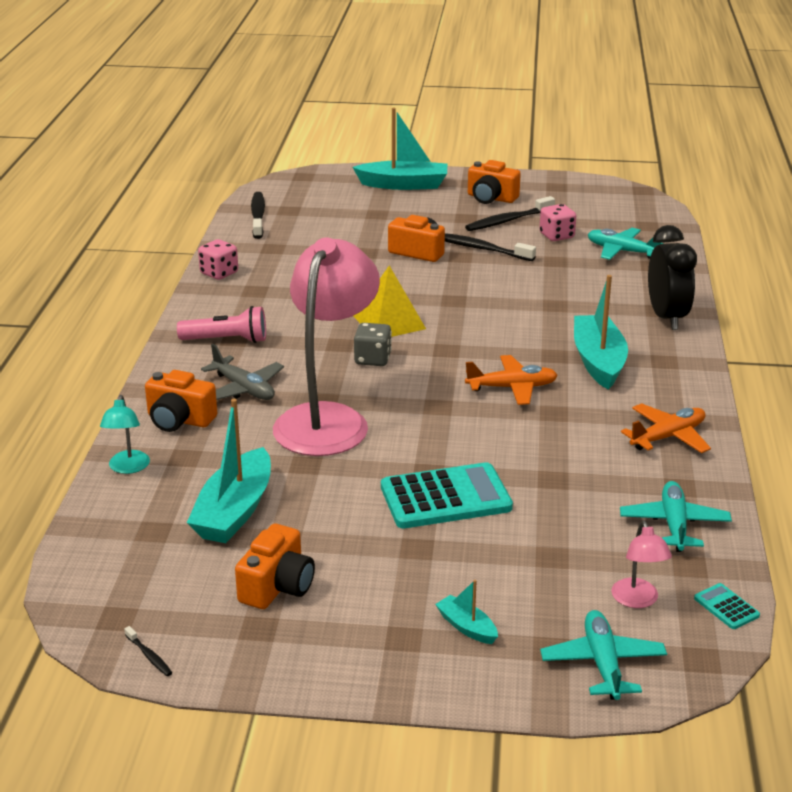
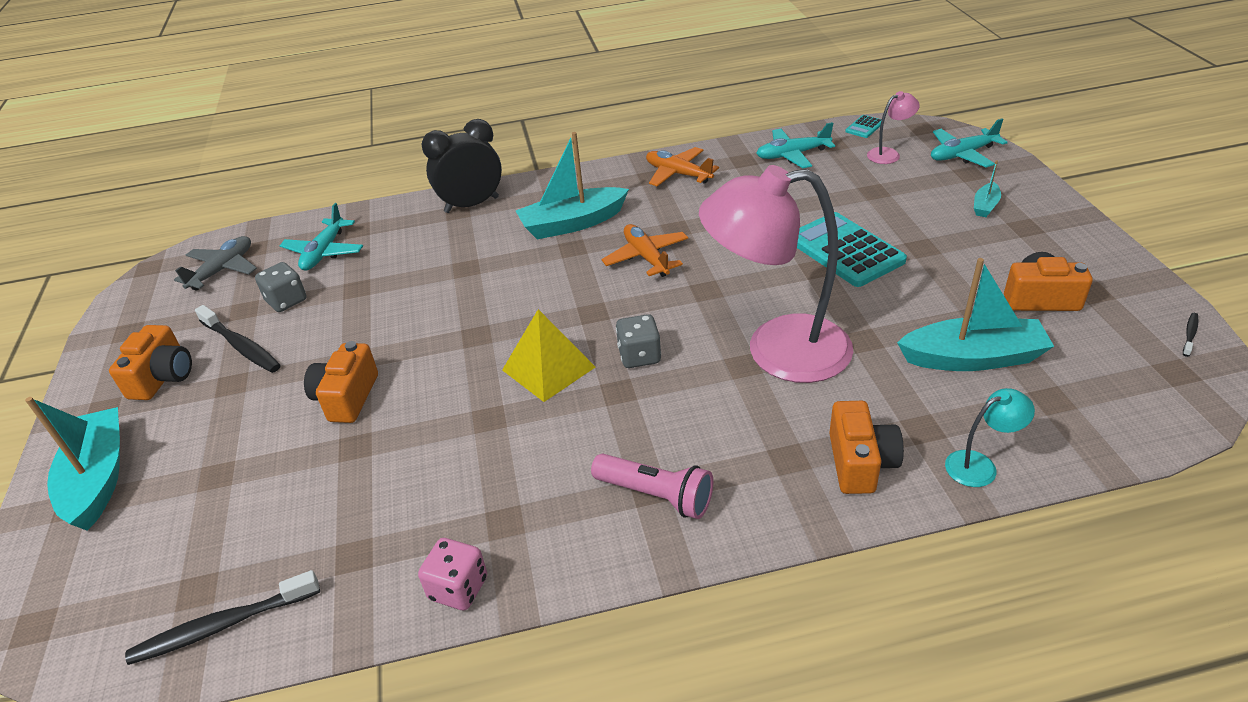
camera: 105 degrees left, 10 degrees up
(227, 340) = (656, 495): pink flashlight -> pink flashlight turned 135 degrees clockwise
(243, 389) = (761, 434): grey plane -> grey plane (222, 270)
(482, 249) = (331, 347): black toothbrush -> none
(556, 236) = (286, 301): pink dice -> grey dice

